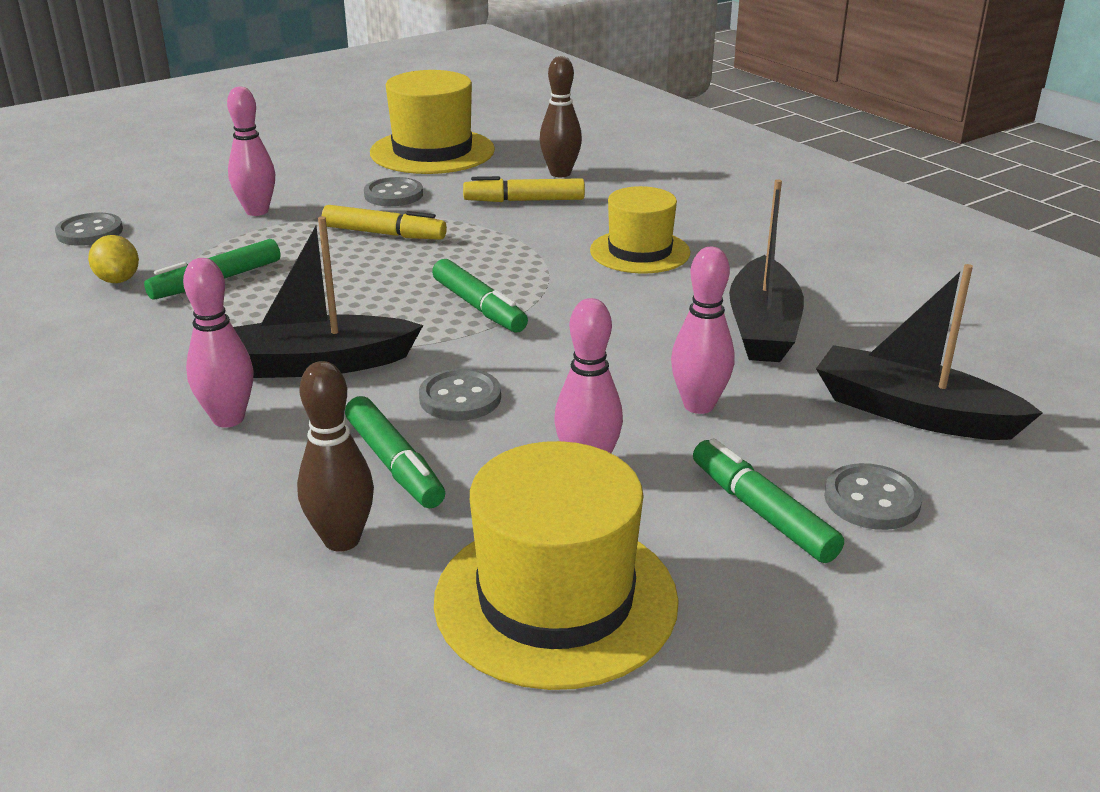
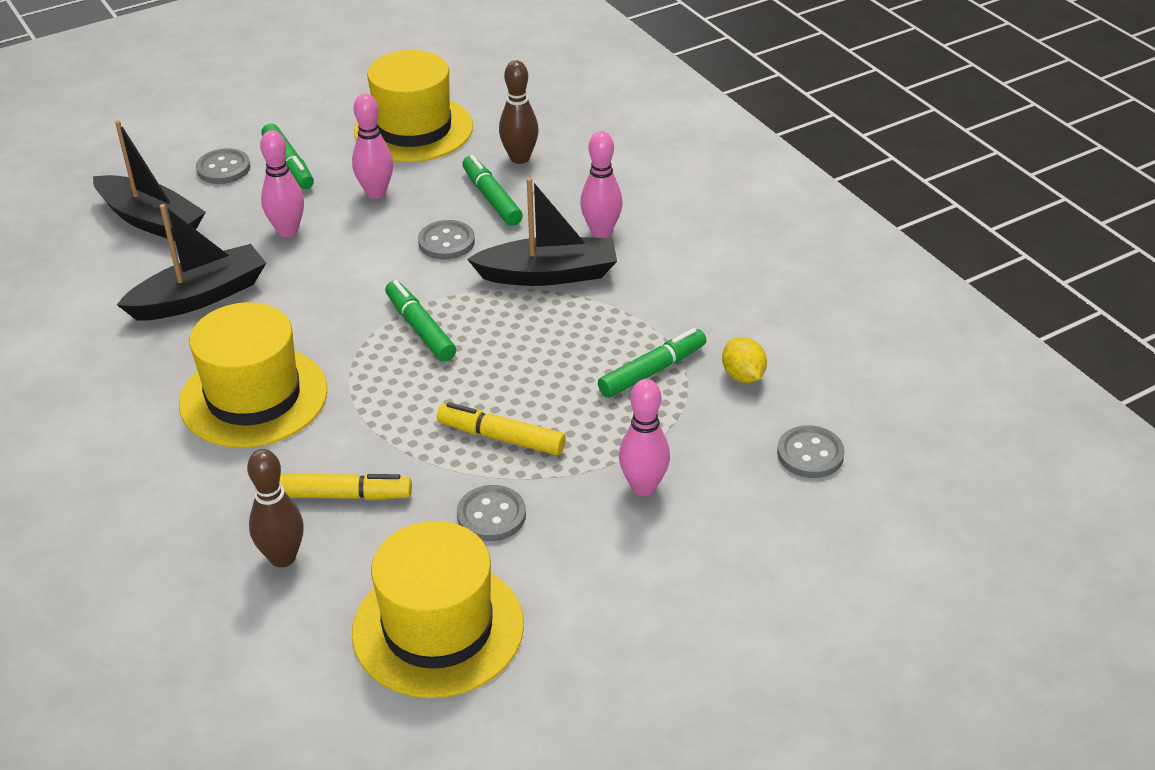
camera: 175 degrees left, 10 degrees up
(640, 252) = (253, 397): yellow hat -> yellow hat, size x1.51
(763, 328) = (200, 297): black boat -> black boat turned 45 degrees clockwise

